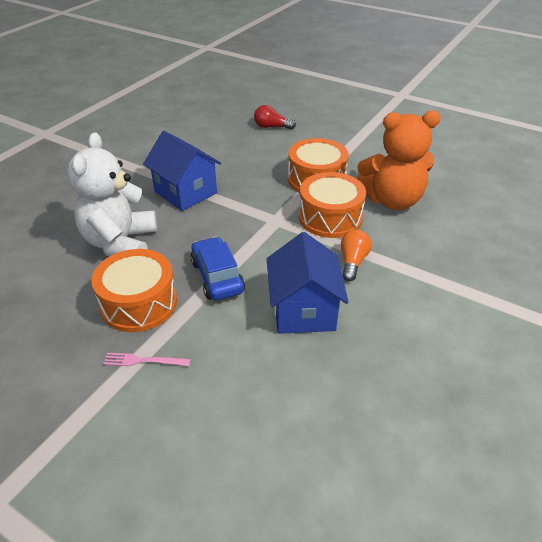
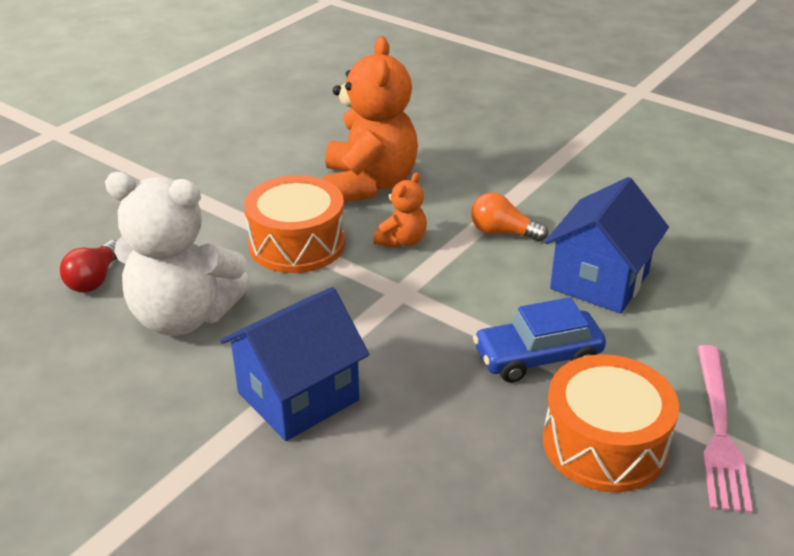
camera: 85 degrees left, 5 degrees down
(120, 243) = (448, 480): white teddy bear -> white teddy bear (184, 316)
(143, 361) = (719, 431): pink fork -> pink fork, size x1.79
(303, 310) = (599, 281): blue house -> blue house turned 60 degrees counterclockwise
(330, 217) = (402, 241): orange drum -> orange teddy bear

